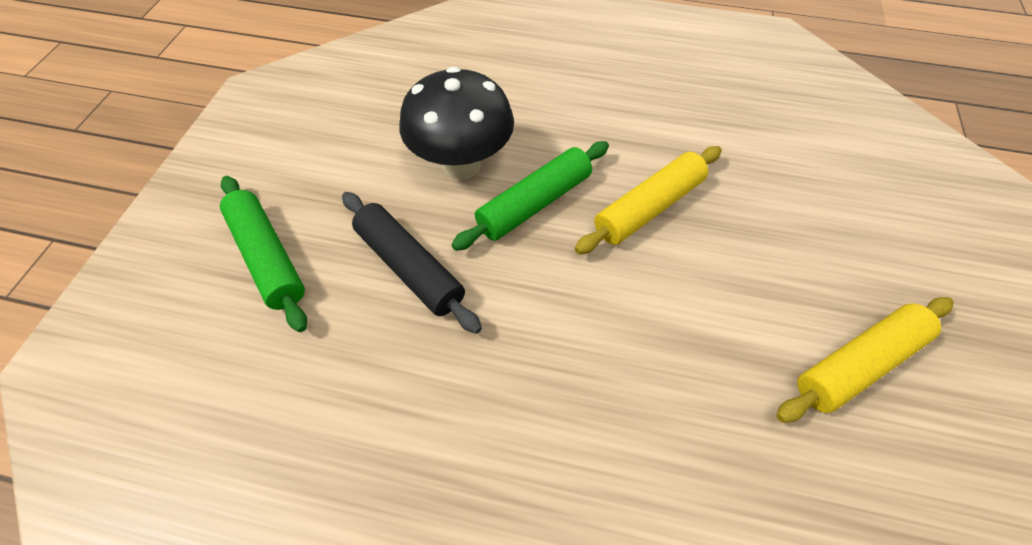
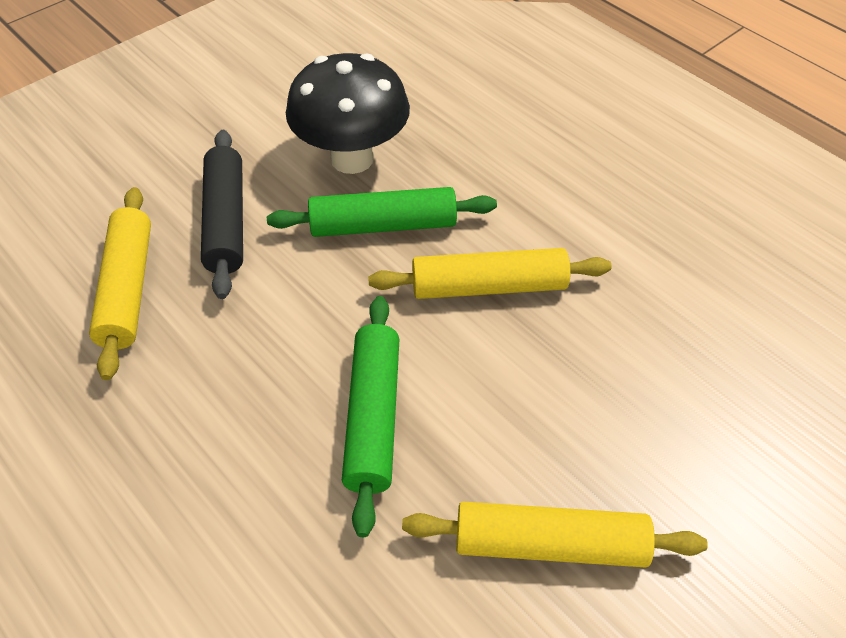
camera: 35 degrees right, 5 degrees down
(268, 257) = (129, 155): green rolling pin -> green rolling pin (373, 417)
(380, 373) = (128, 289): none -> yellow rolling pin

